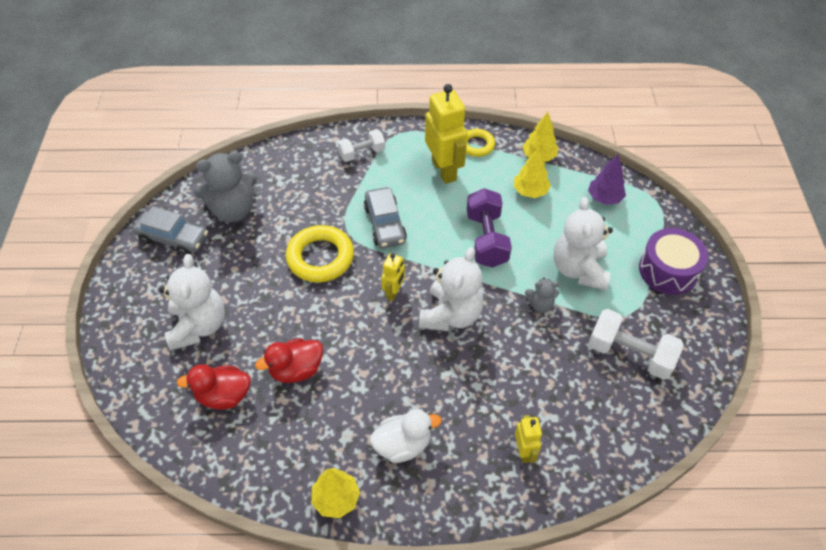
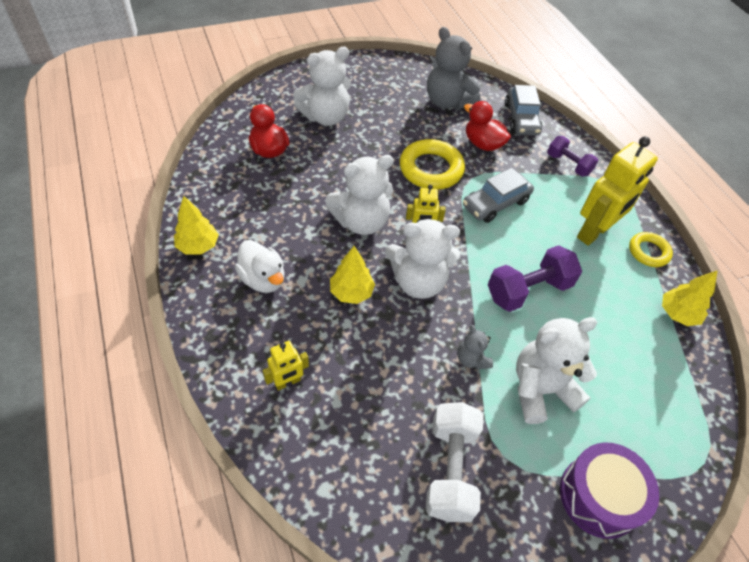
camera: 65 degrees right, 0 degrees up
(173, 238) = (399, 78): grey car -> grey car (521, 119)
(296, 370) = (310, 186): red duck -> red duck (483, 144)
(362, 153) = (568, 164): white dumbbell -> purple dumbbell
(363, 338) = (361, 222): none -> white teddy bear
(530, 191) = (620, 316): yellow tree -> yellow tree (351, 292)
(604, 198) = (665, 397): purple tree -> none

